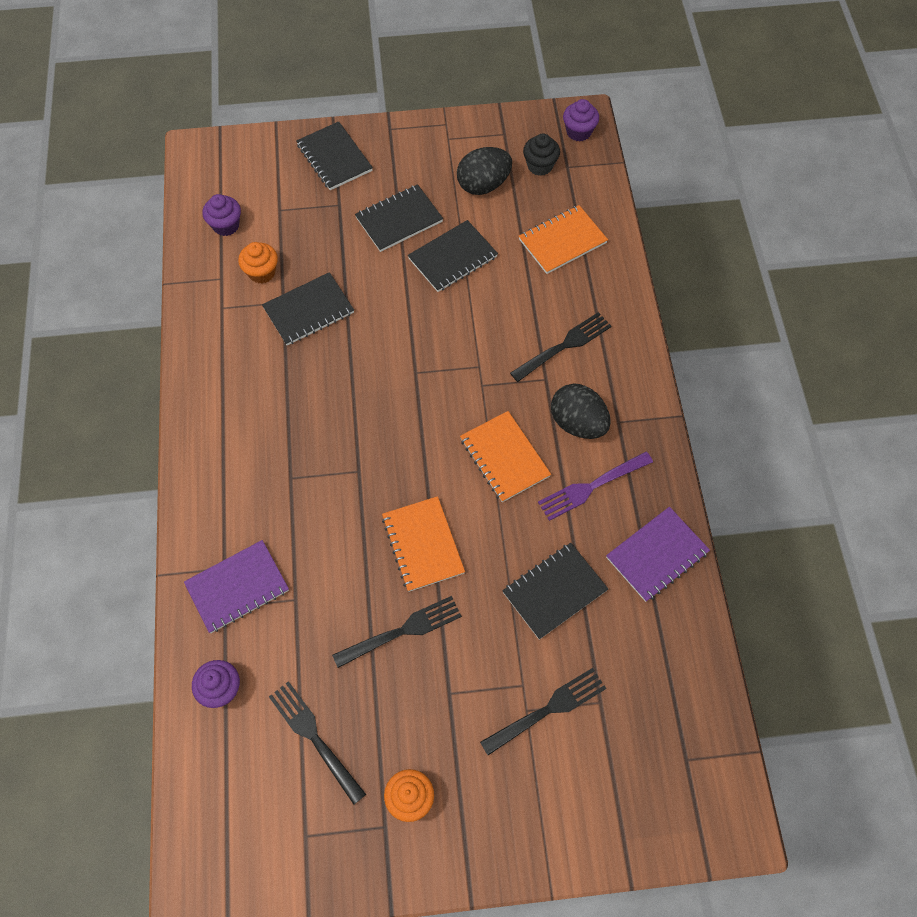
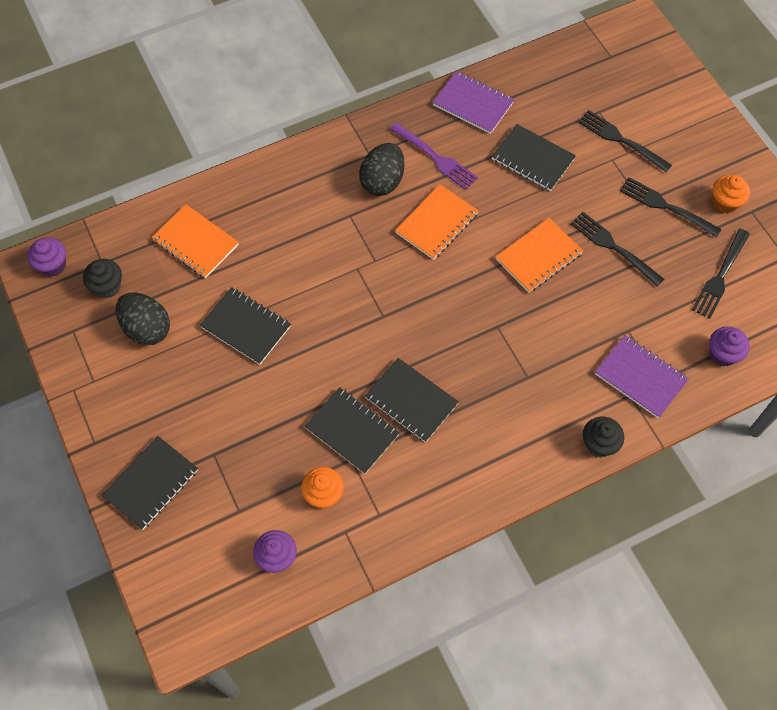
camera: 110 degrees left, 0 degrees up
(189, 515) = (599, 444): none -> black cupcake
(399, 220) = (215, 390): black notebook -> black notebook (411, 401)
(564, 346) = (311, 211): black fork -> black fork (666, 206)

